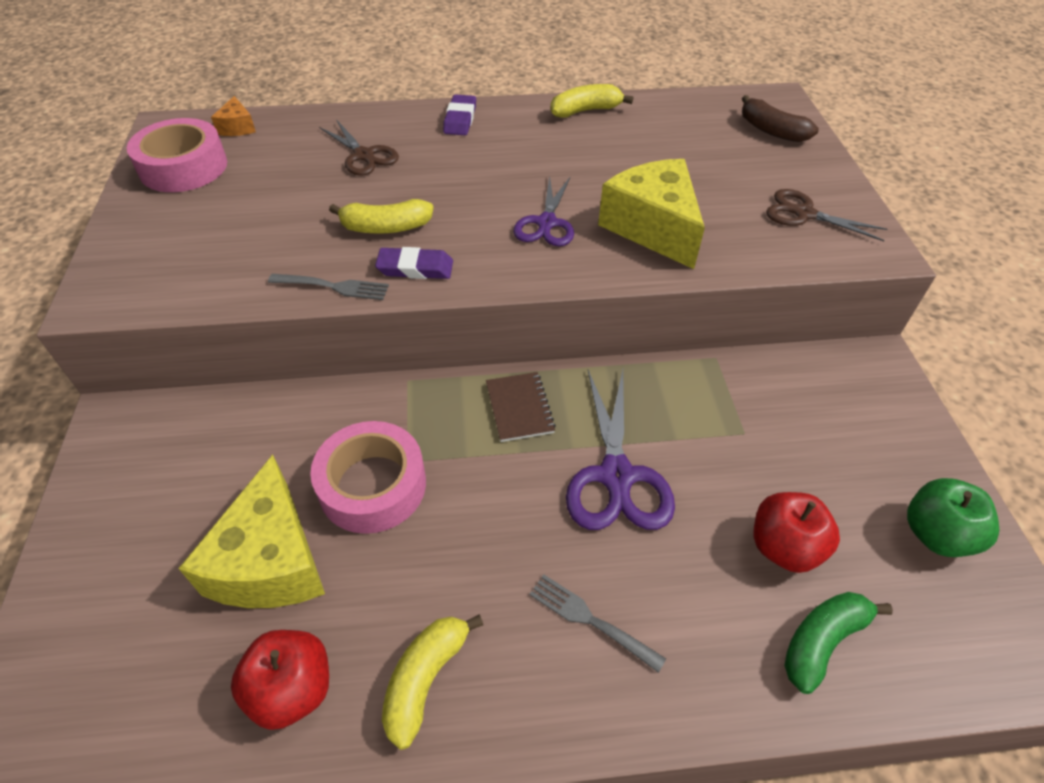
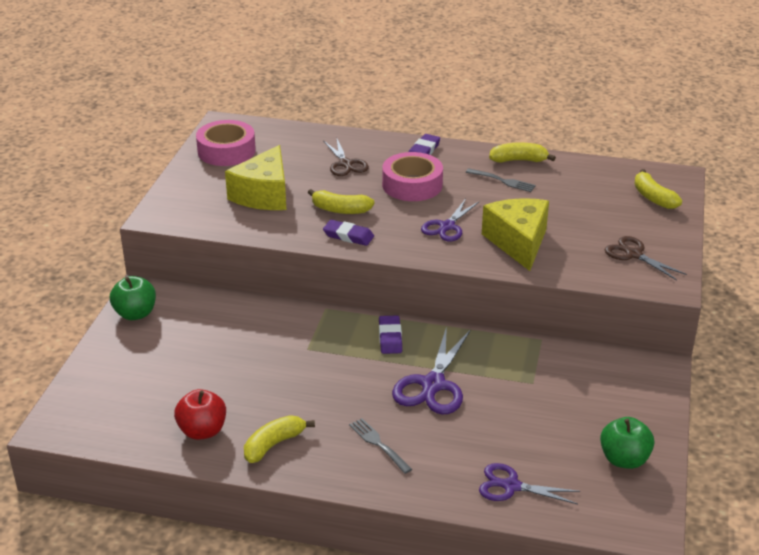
camera: 20 degrees right, 15 degrees down
(112, 467) = (135, 314): none -> green apple
(237, 127) = (269, 131): orange cheese -> none
(271, 561) = (210, 376): yellow cheese -> yellow cheese (264, 195)
(332, 287) = (293, 236): grey fork -> grey fork (502, 181)
(372, 485) = (281, 355): pink tape -> pink tape (412, 185)
(519, 408) = (390, 337): brown notebook -> purple eraser
(772, 130) = (653, 197): brown banana -> yellow banana
(784, 547) = (518, 441): red apple -> none
(822, 641) = (511, 486): green banana -> purple scissors

